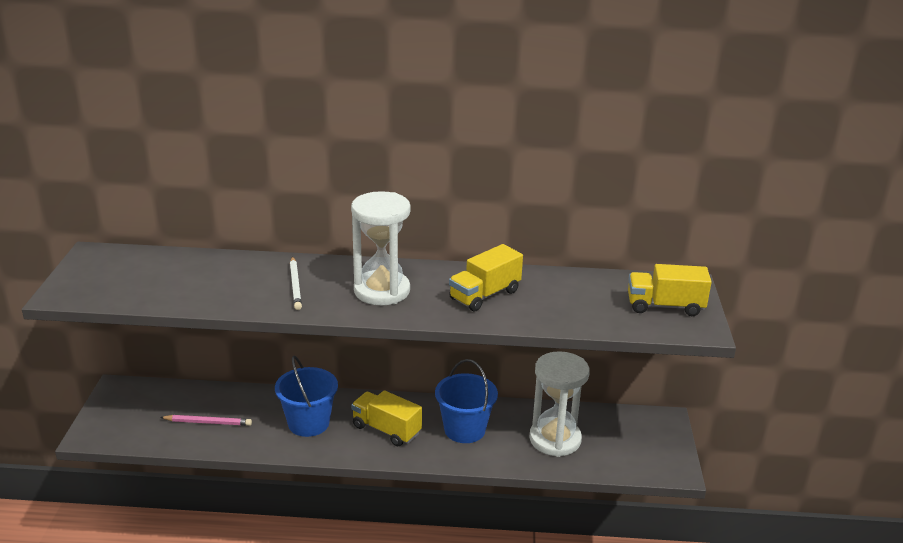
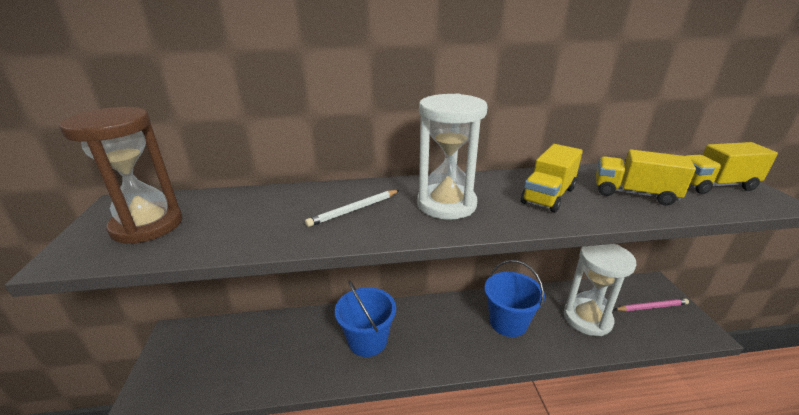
camera: 10 degrees left, 0 degrees up
(118, 276) = (147, 225): none -> brown hourglass
(208, 422) = (269, 358): pink pencil -> pink pencil (651, 307)
(295, 285) = (354, 210): white pencil -> white pencil turned 75 degrees clockwise
(386, 430) = (441, 335): yellow truck -> yellow truck (634, 194)

